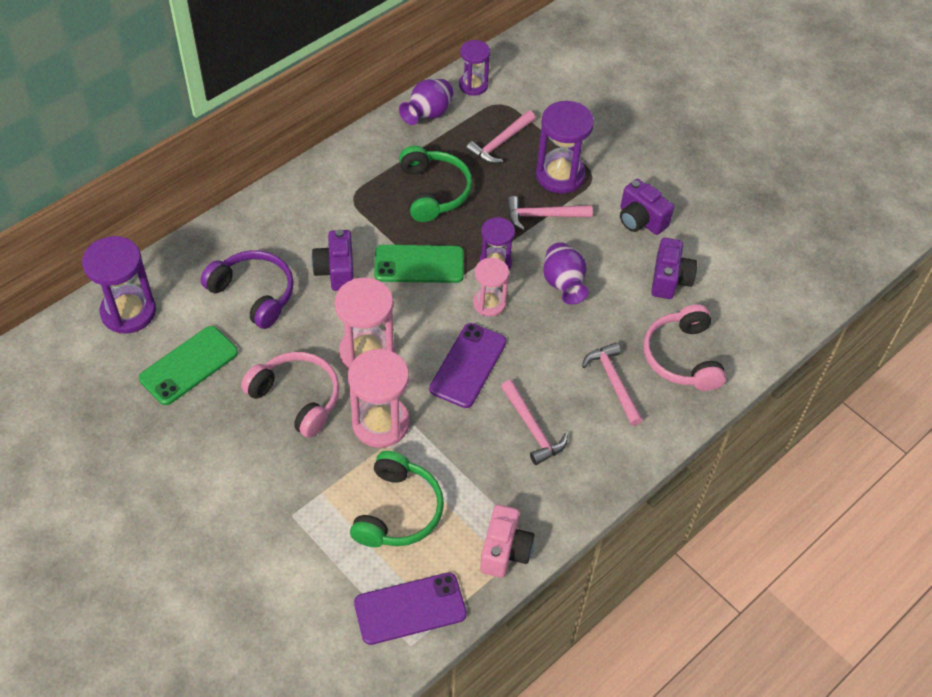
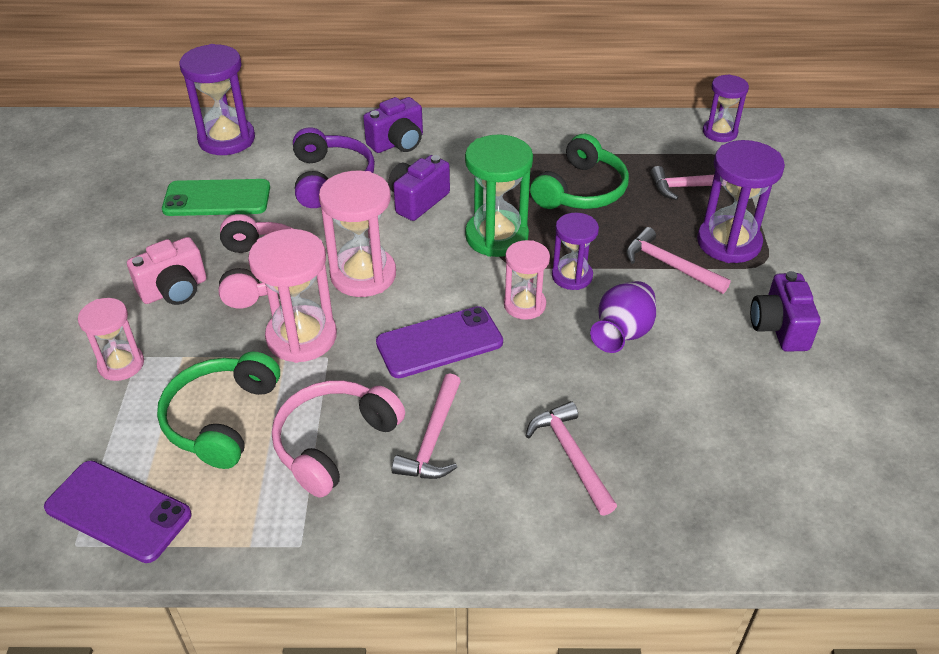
camera: 45 degrees right, 10 degrees down
(288, 528) = (121, 364): none -> pink hourglass
(398, 511) = (221, 418): green headphones -> green headphones turned 135 degrees clockwise
(419, 264) = (496, 236): green phone -> green hourglass
(428, 114) = (647, 133): purple vase -> none
(505, 551) = (265, 531): pink camera -> pink camera (174, 290)
(613, 382) = (571, 456): pink hammer -> pink hammer turned 45 degrees counterclockwise
(670, 279) = (753, 401): purple camera -> purple camera (397, 143)
(682, 357) = (682, 485): pink headphones -> pink headphones (334, 443)

